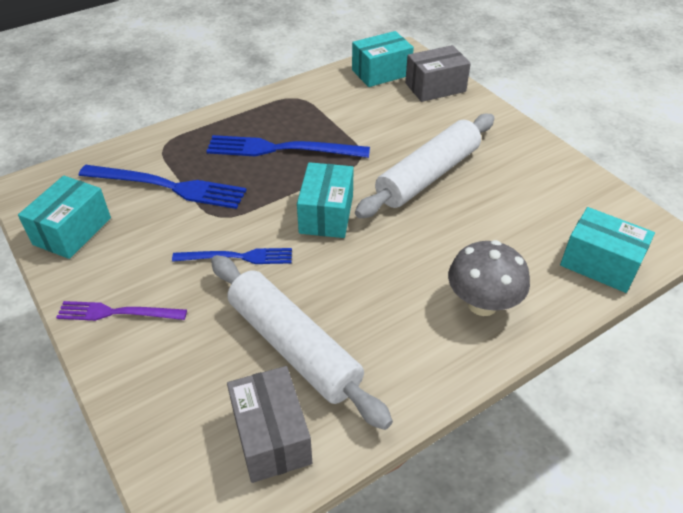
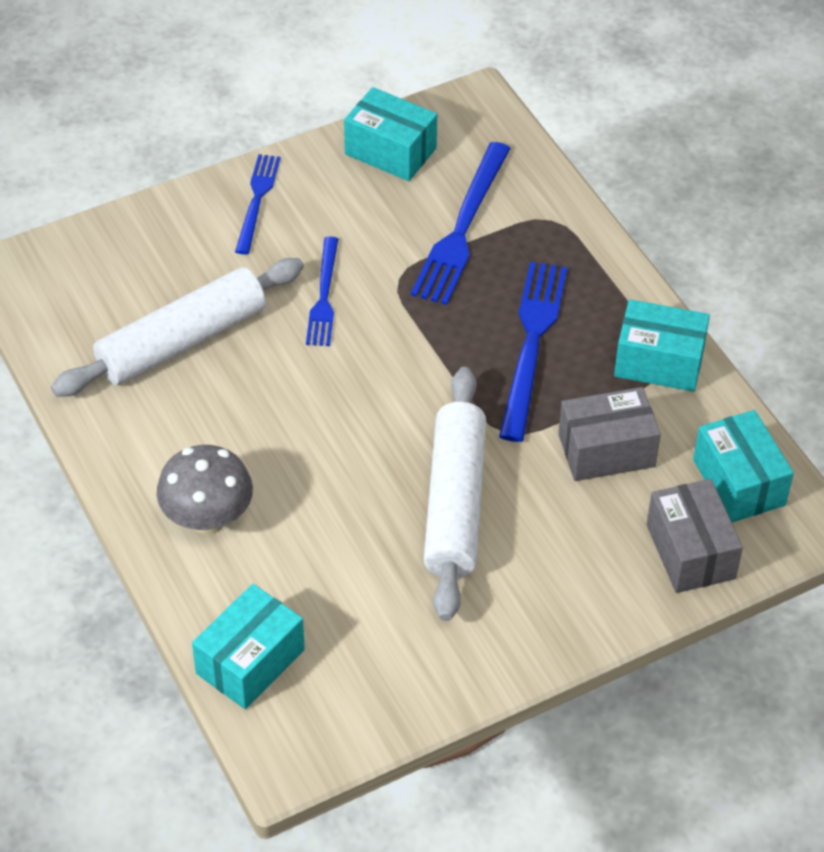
camera: 95 degrees right, 5 degrees up
(117, 313) = (257, 200): purple fork -> blue fork
(271, 436) = (80, 320): grey box -> grey box (606, 450)
(326, 214) = (387, 383): turquoise box -> turquoise box (659, 362)
(428, 175) = (455, 504): white rolling pin -> white rolling pin turned 45 degrees clockwise

